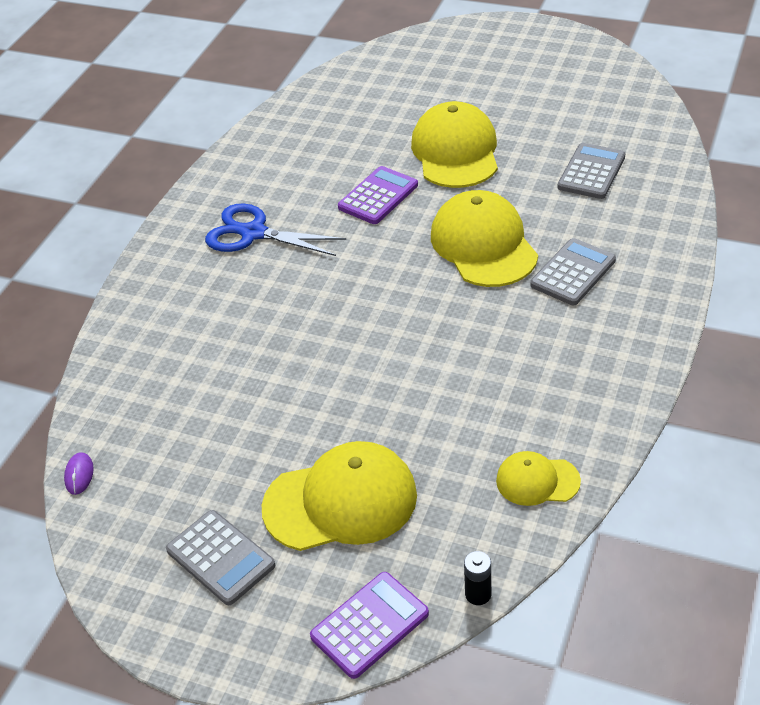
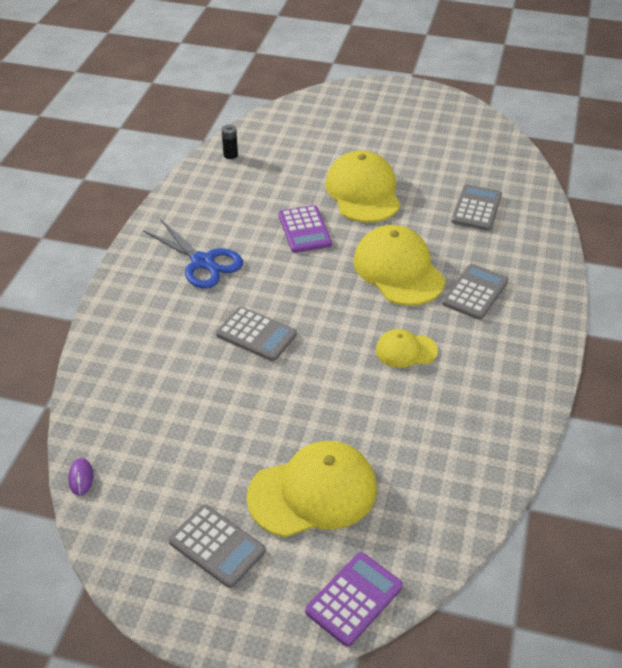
camera: 10 degrees left, 0 degrees up
(253, 233) = (203, 262): blue scissors -> blue scissors turned 150 degrees counterclockwise
(302, 318) = (256, 334): none -> grey calculator
(378, 196) = (304, 230): purple calculator -> purple calculator turned 135 degrees clockwise
(478, 594) = (440, 567): black battery -> black battery (230, 155)
(537, 481) = (474, 468): yellow cap -> yellow cap (406, 350)

